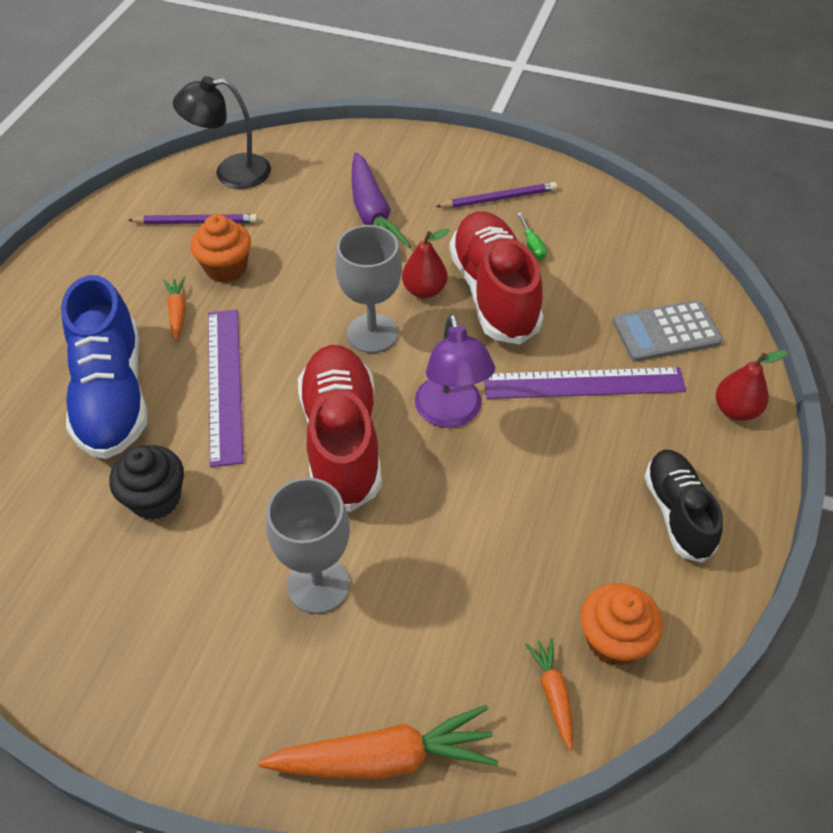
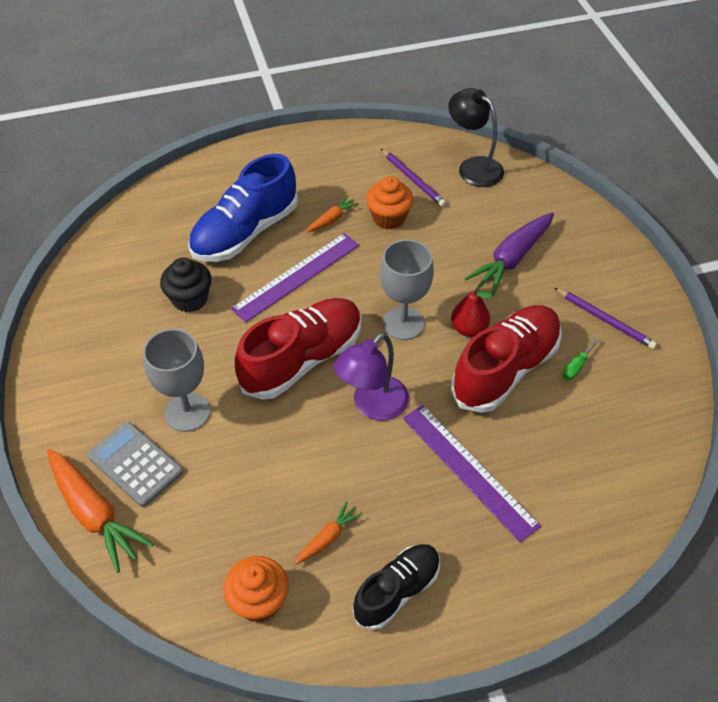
camera: 55 degrees right, 0 degrees up
(553, 694) = (194, 584): orange carrot -> orange carrot (327, 538)
(666, 332) = (571, 499): grey calculator -> grey calculator (135, 464)
(736, 410) = (532, 587): red pear -> none

